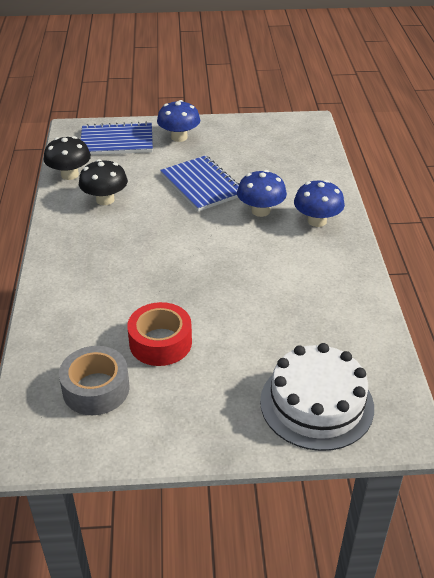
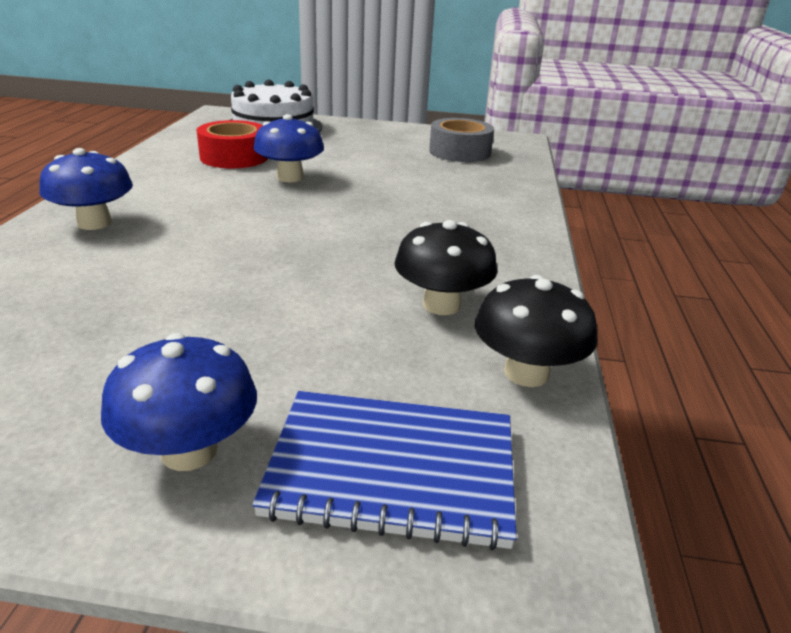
camera: 170 degrees left, 10 degrees down
(160, 342) = (392, 164): red tape -> red tape (234, 157)
(202, 185) = (231, 302): blue notebook -> none
(260, 211) = (165, 247): blue mushroom -> blue mushroom (290, 177)

